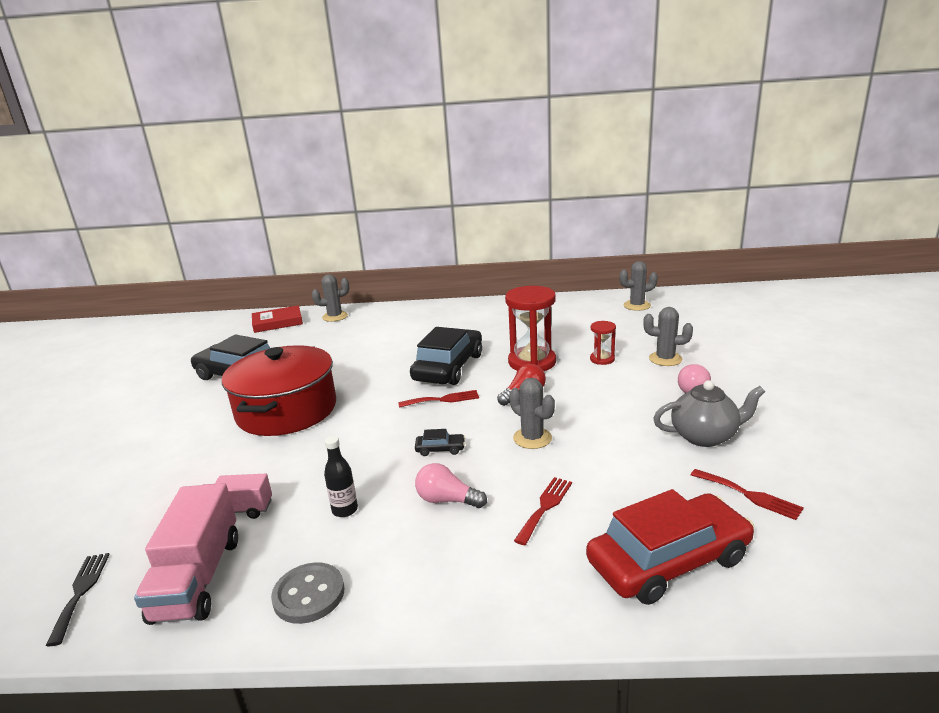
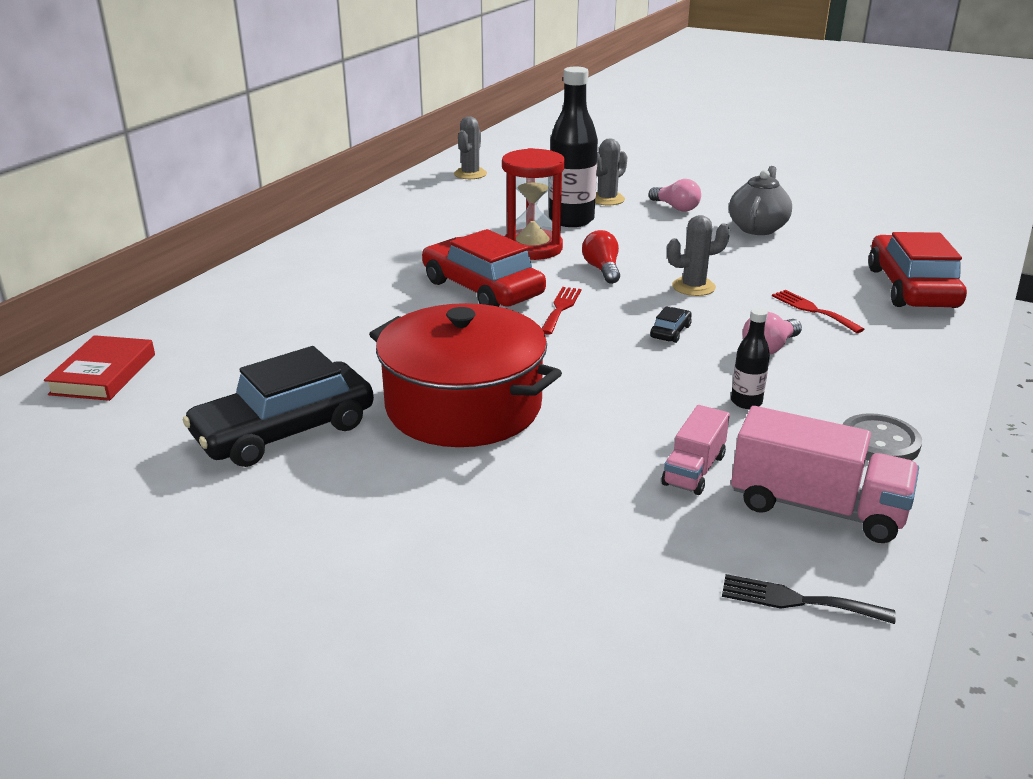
camera: 65 degrees left, 5 degrees up
(335, 317) = (175, 325): grey cactus -> none
(449, 367) = (482, 288): black car -> red car
(602, 359) = (571, 220): red hourglass -> black bottle
(749, 495) = (850, 241): red fork -> none

